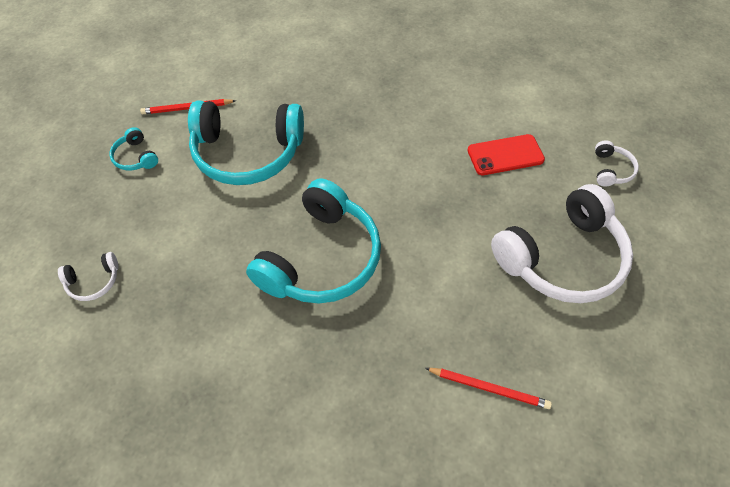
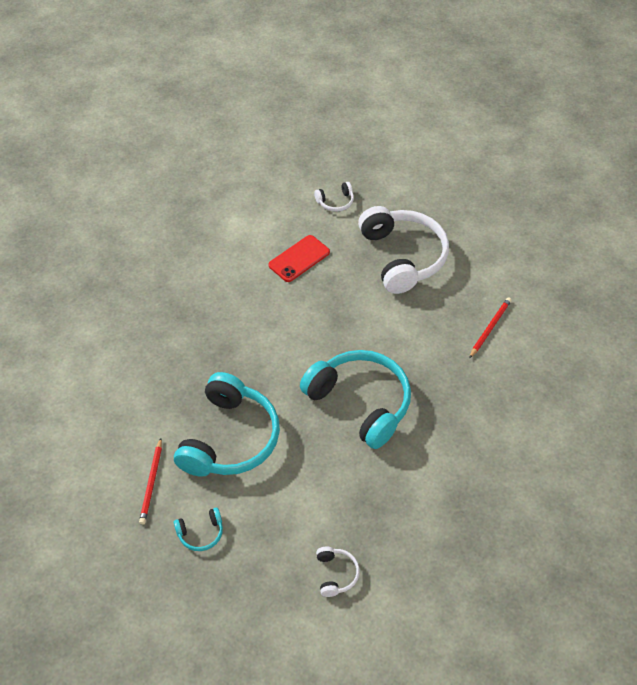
camera: 75 degrees left, 5 degrees down
(505, 155) = (299, 259): red phone -> red phone turned 45 degrees clockwise
(611, 170) = (335, 202): white headphones -> white headphones turned 135 degrees clockwise

